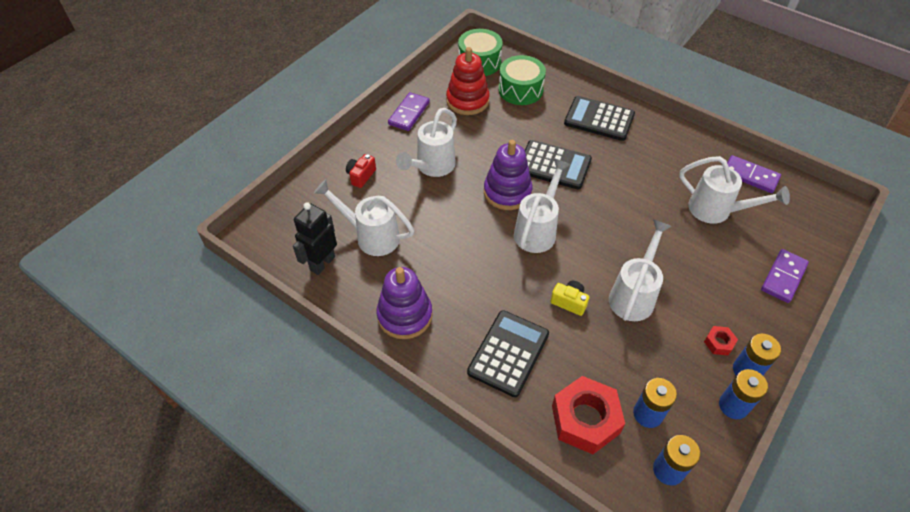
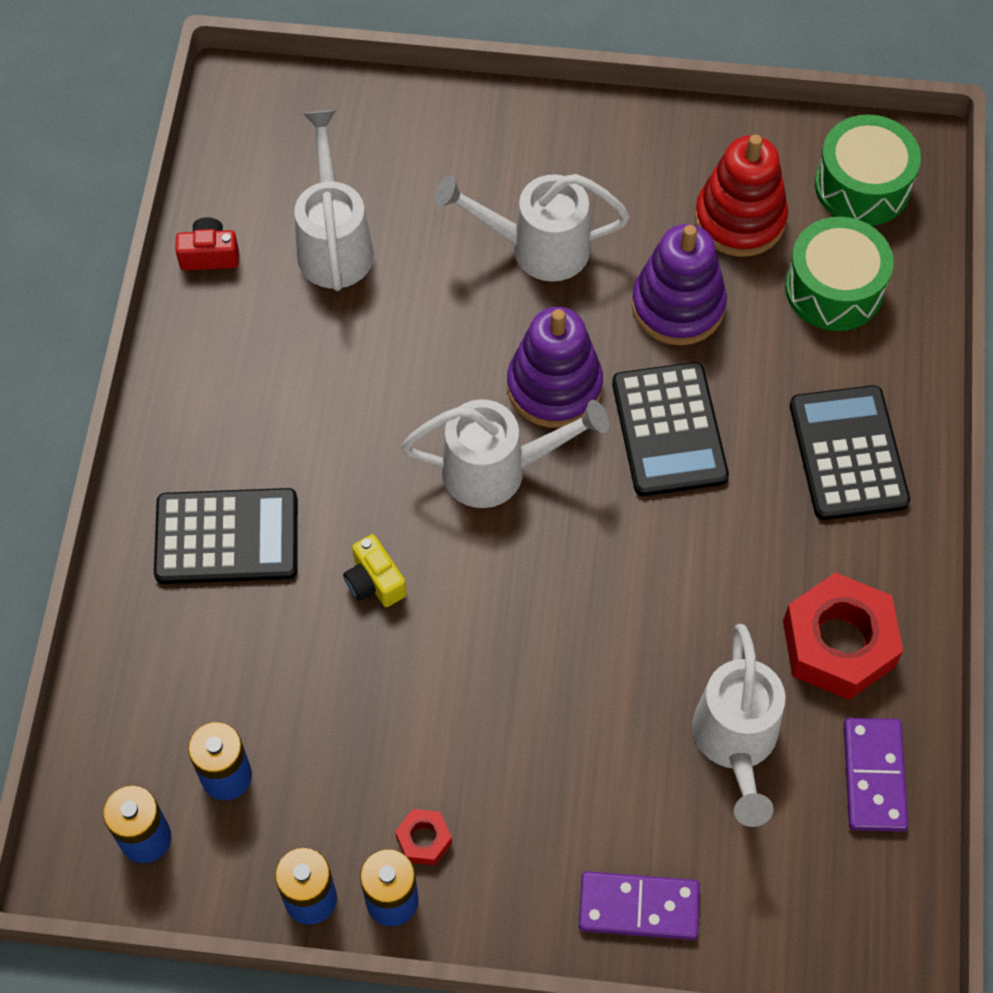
camera: 60 degrees right, 10 degrees up
(322, 263) = (243, 209): black robot -> none
(361, 176) = (448, 160): red camera -> red camera (209, 255)
(405, 315) = (214, 367): purple stacking toy -> purple stacking toy (678, 306)
(409, 113) = (641, 149): purple domino -> none
(569, 302) = (374, 582): yellow camera -> yellow camera turned 150 degrees clockwise
(585, 419) = (170, 691): red nut -> red nut (838, 644)
(634, 294) = (448, 673): white watering can -> none

